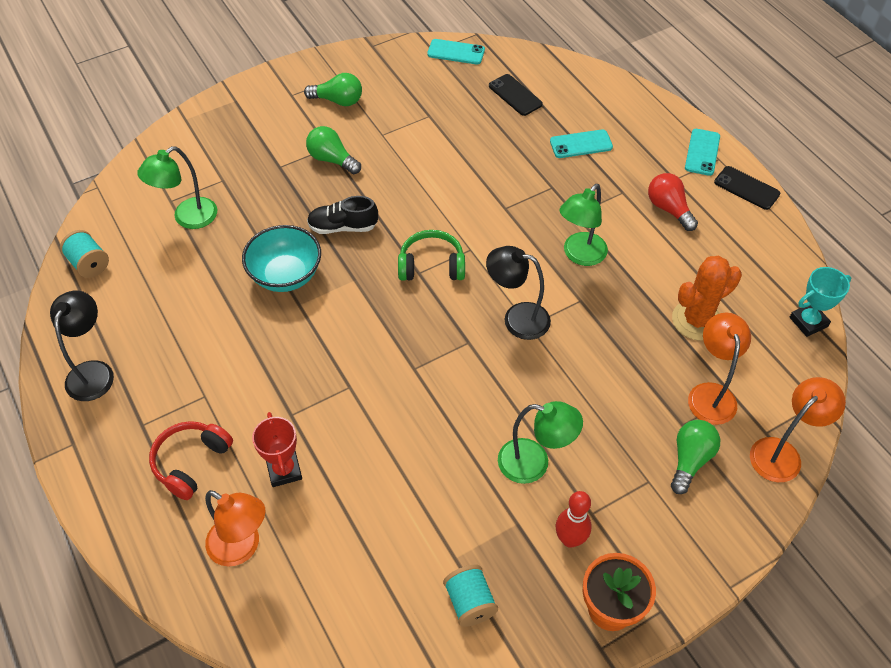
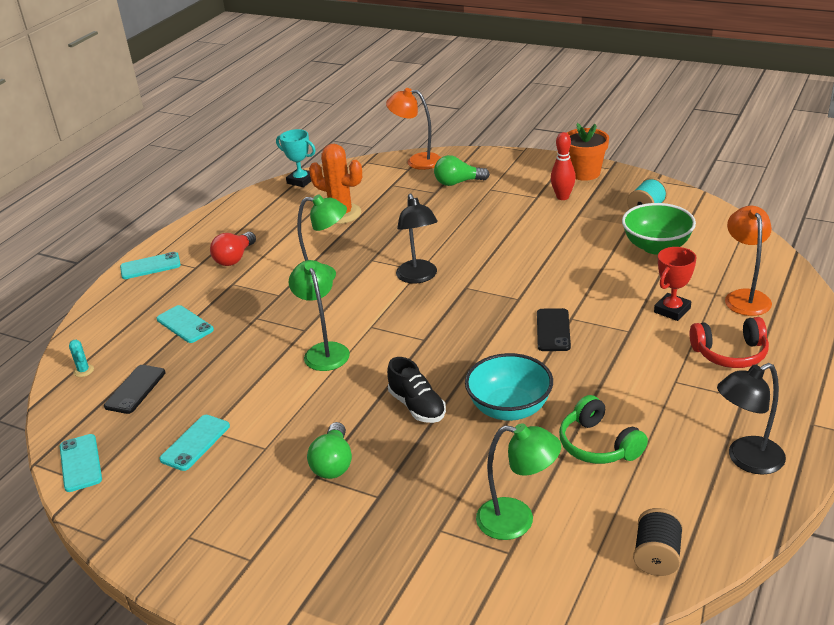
camera: 120 degrees left, 20 degrees down
(89, 264) = (657, 556): turquoise spool -> black spool
(338, 100) = (233, 512): green light bulb -> none
(390, 547) = (656, 246): none -> green bowl
(422, 105) = (195, 443): none -> turquoise phone
(431, 265) = (409, 337): green headphones -> green headphones (598, 445)
(534, 463) = (529, 225): green lamp -> green lamp (324, 351)
(566, 77) = (83, 371): none -> turquoise cactus
(710, 394) = (399, 191): orange lamp -> none
(746, 188) = (181, 236): black phone -> black phone (553, 330)

